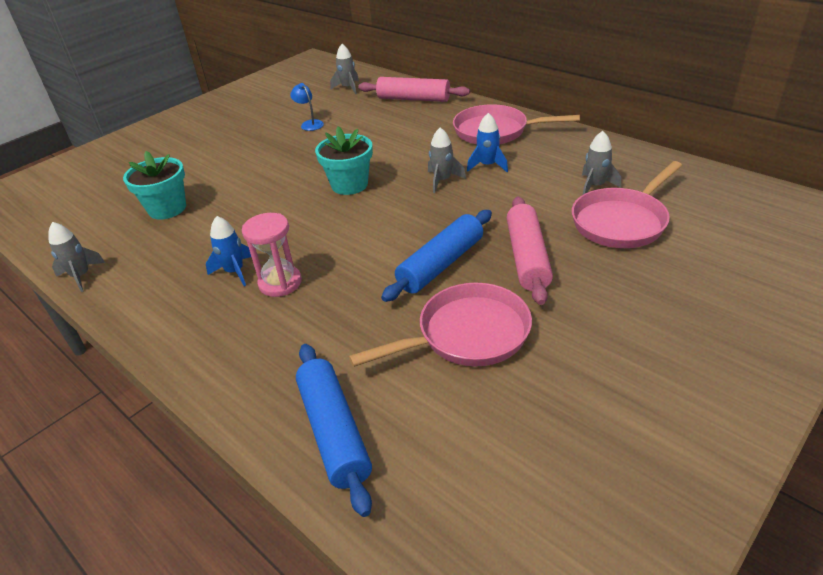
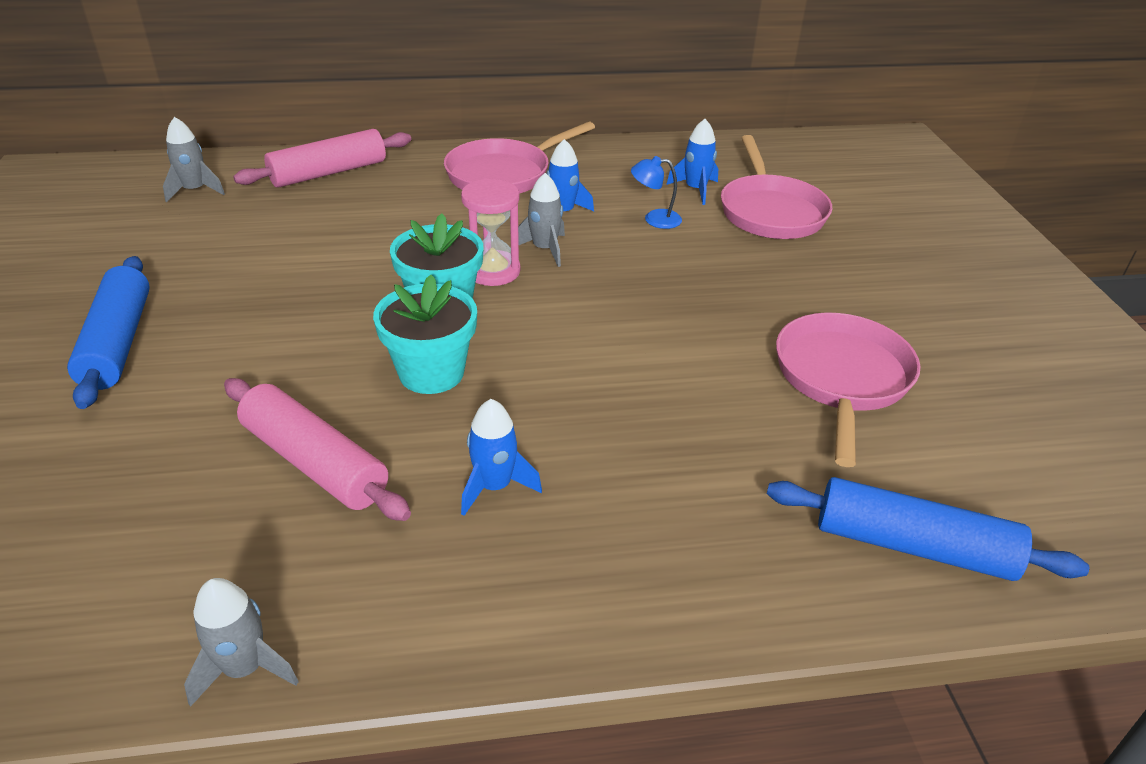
camera: 55 degrees left, 0 degrees up
(167, 209) = (205, 482): turquoise flower pot -> turquoise flower pot (431, 373)
(280, 283) = (578, 458): pink hourglass -> pink hourglass (493, 271)
(309, 124) = (225, 258): blue lamp -> blue lamp (654, 219)
(441, 264) = (703, 332): blue rolling pin -> blue rolling pin (118, 342)
(527, 258) = (760, 282): pink rolling pin -> pink rolling pin (314, 463)
(595, 186) = (695, 190): grey rocket -> blue rocket

